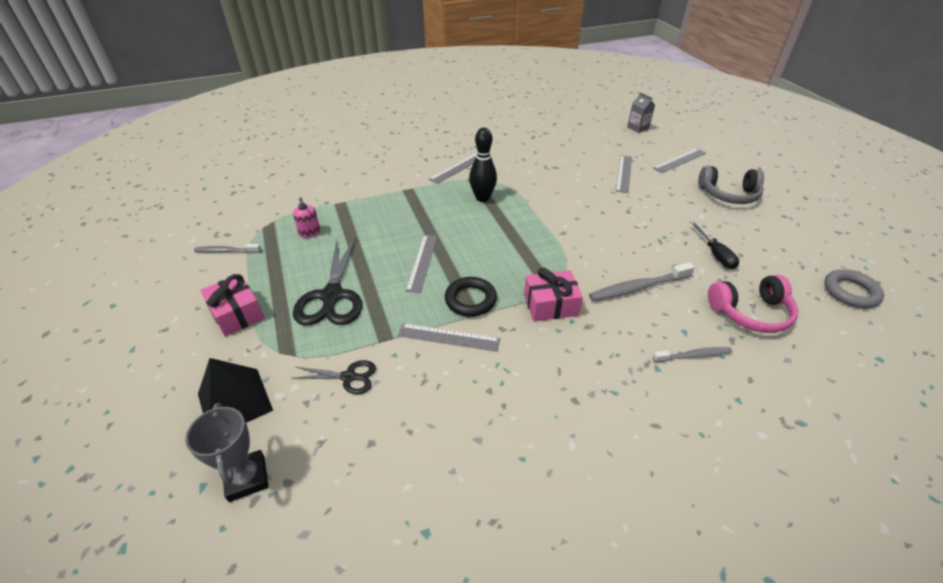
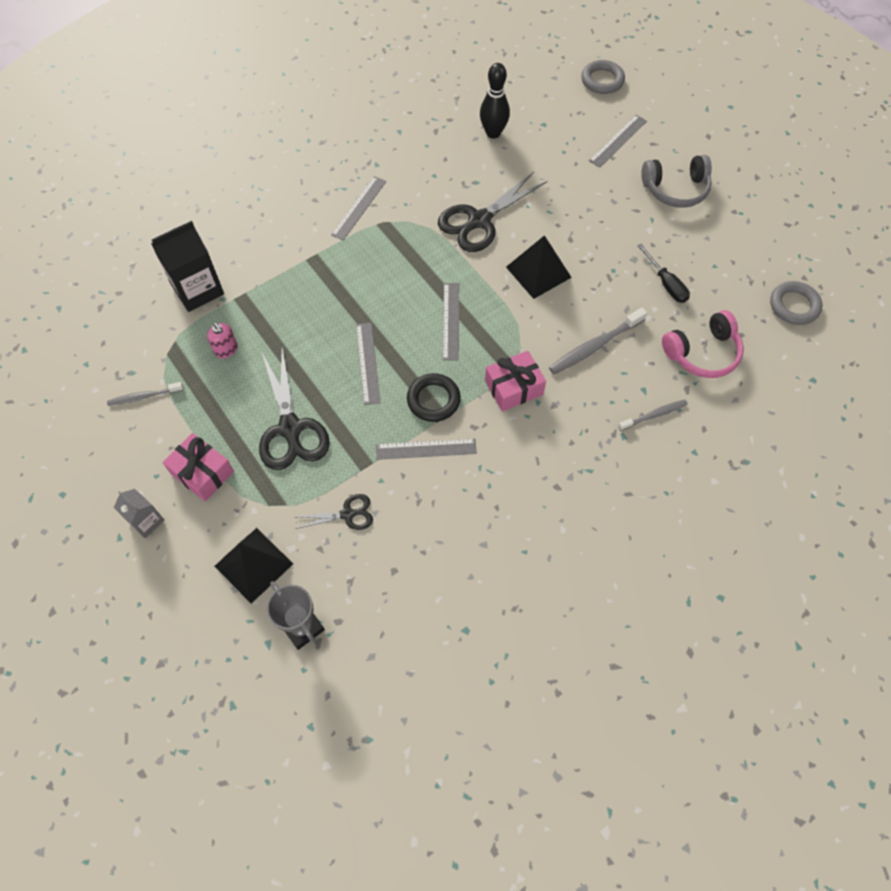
camera: 15 degrees left, 20 degrees up
(310, 194) = (197, 289): none -> black carton
(482, 198) = (404, 253): black bowling pin -> black bowling pin (493, 133)
(552, 189) = (479, 220): none -> black scissors
(594, 227) = (538, 272): none -> black pyramid
(624, 173) = (557, 177): grey ruler -> grey ruler (451, 321)
(637, 128) = (561, 88): grey carton -> grey carton (146, 521)
(671, 128) = (602, 80): none -> grey ring

